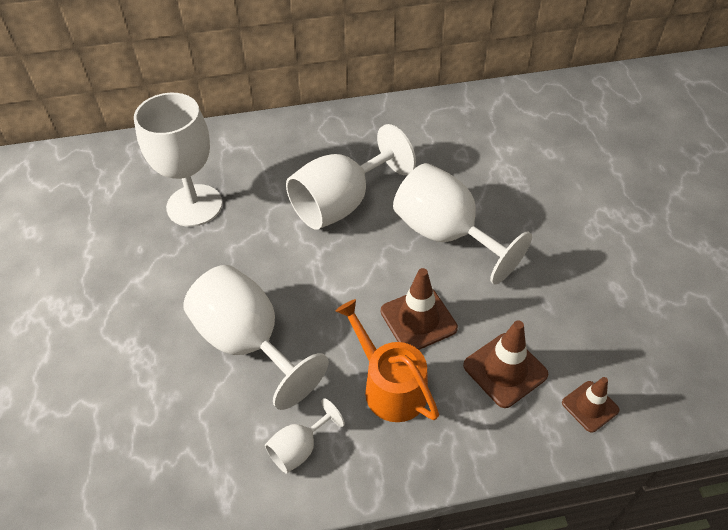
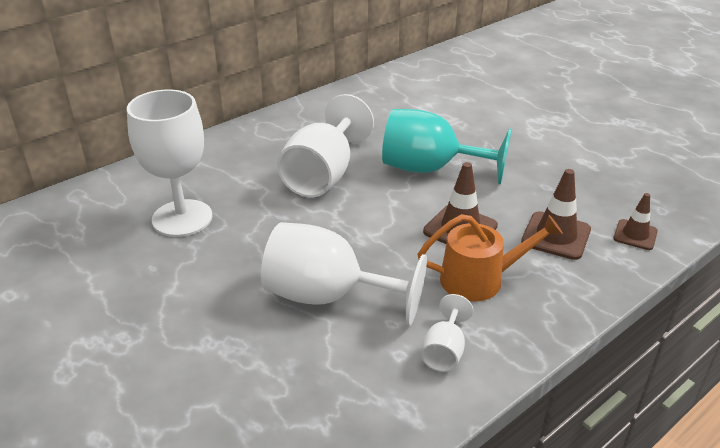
camera: 30 degrees left, 15 degrees down
(390, 386) = (479, 279): orange watering can -> orange watering can turned 150 degrees clockwise
(446, 235) = (430, 169): white goblet -> turquoise goblet

